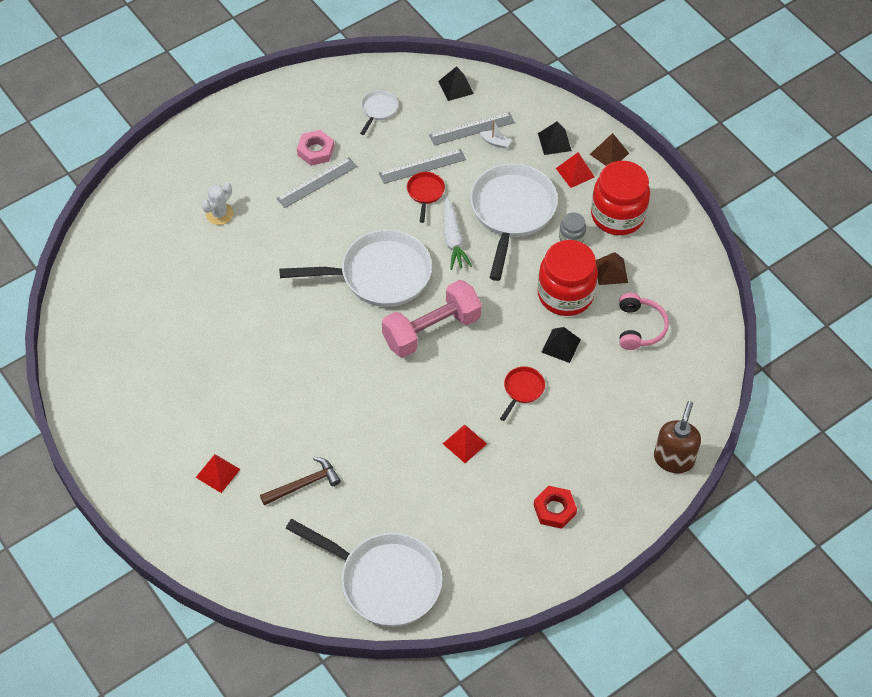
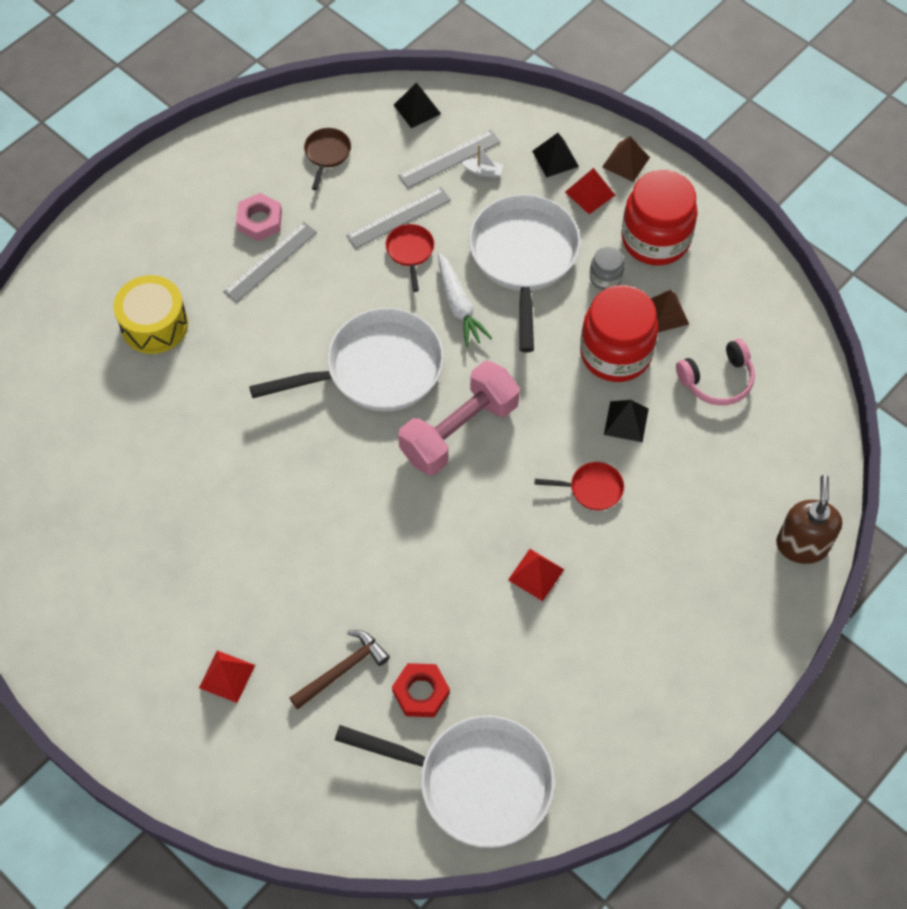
camera: 10 degrees left, 5 degrees up
(219, 214) = (154, 325): white cactus -> yellow drum
(378, 110) = (327, 154): white pan -> brown pan
(522, 390) = (592, 489): red pan -> red pan turned 75 degrees clockwise
(554, 509) = (670, 641): red nut -> red nut (421, 692)
(639, 327) = (717, 380): pink headphones -> pink headphones turned 75 degrees clockwise

